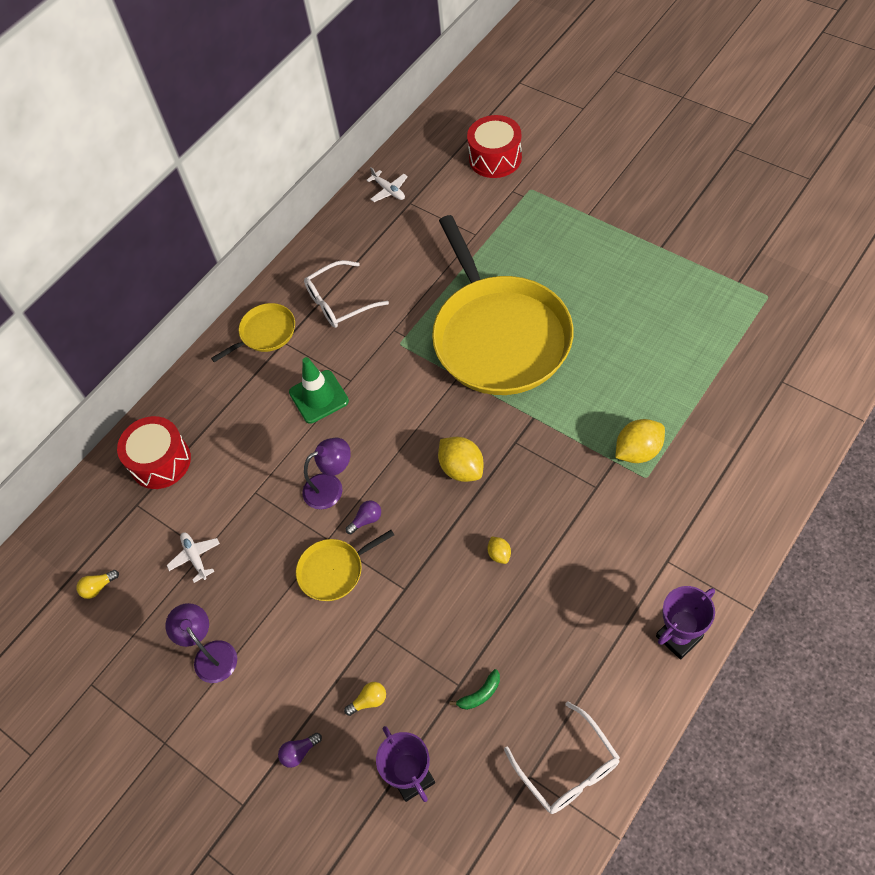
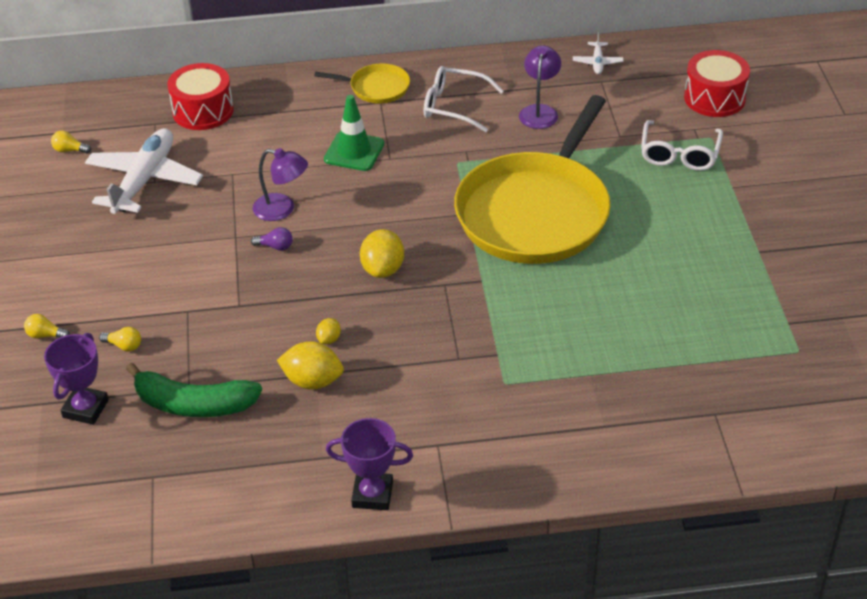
camera: 40 degrees right, 15 degrees down
(195, 557) = (145, 180): white plane -> white plane, size x2.24
(211, 654) = (76, 239): purple lamp -> purple lamp (539, 111)
(299, 752) = (45, 335): purple light bulb -> yellow light bulb
(334, 571) = (212, 257): yellow pan -> none
(480, 694) = (193, 404): green banana -> green banana, size x2.35
(568, 768) = (182, 495): white glasses -> white glasses (679, 154)
(638, 451) = (525, 363): yellow lemon -> yellow lemon (312, 381)

